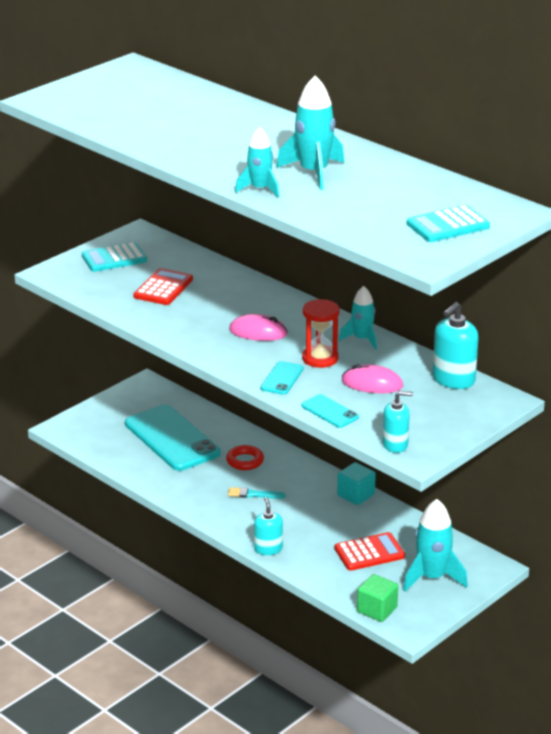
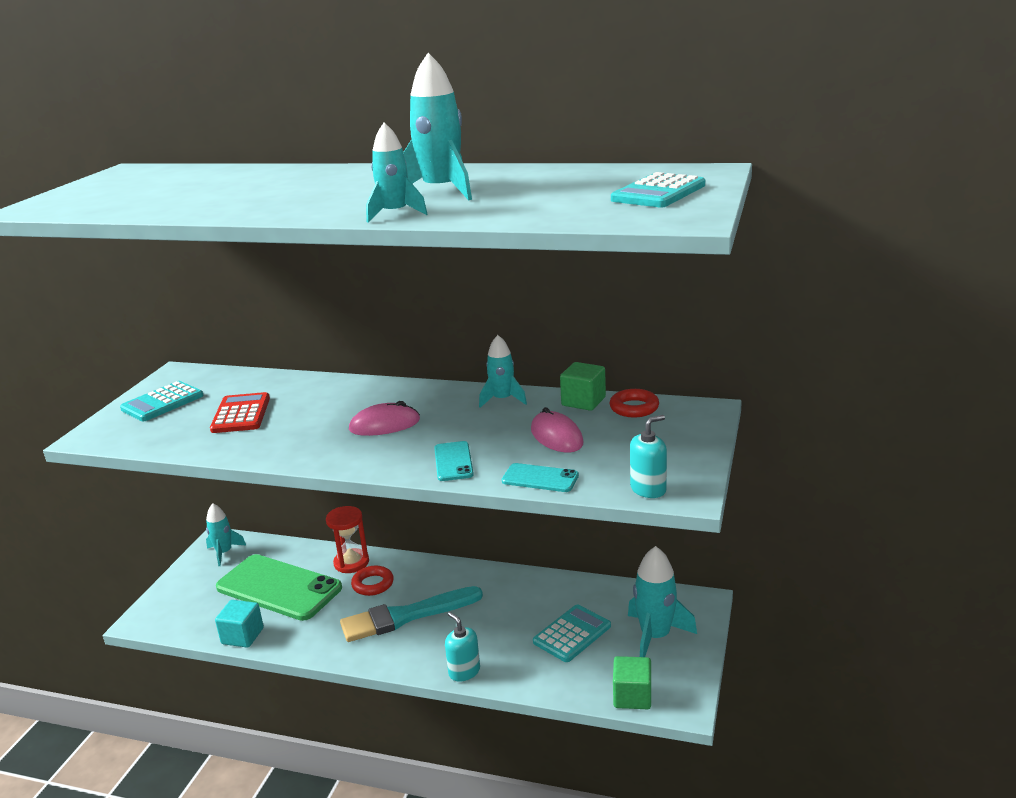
camera: 25 degrees left, 5 degrees down
(146, 395) = (224, 553): none -> turquoise rocket
(172, 438) = (279, 588): turquoise phone -> green phone
(253, 494) = (405, 616): turquoise brush -> turquoise brush, size x2.20
(320, 358) = (476, 429): red hourglass -> red hourglass (351, 563)
(356, 495) = (510, 578): turquoise cube -> turquoise cube (242, 636)
(369, 552) = (572, 634): red calculator -> turquoise calculator
(372, 384) = (556, 436): pink mouse -> pink mouse turned 75 degrees clockwise
(421, 361) = (583, 401): none -> green cube
(453, 380) = (634, 408): turquoise soap dispenser -> red ring

